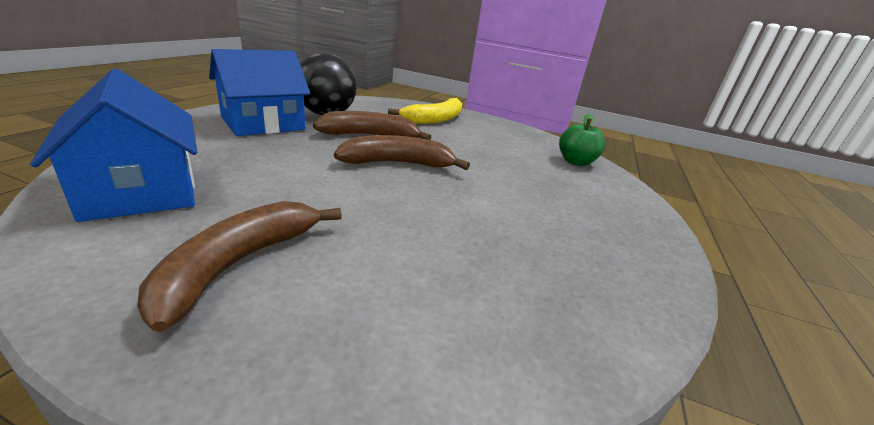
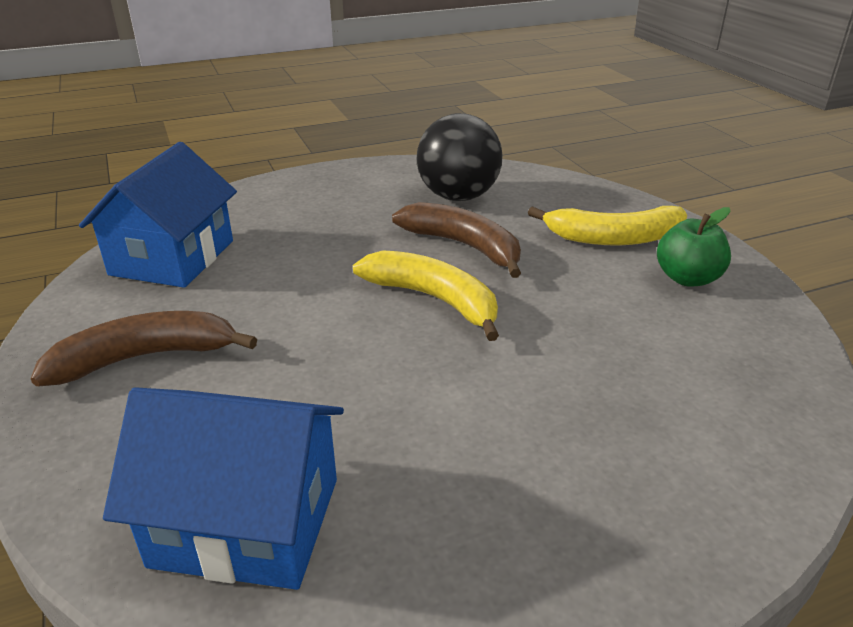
camera: 50 degrees right, 5 degrees up
(263, 123) = (365, 198): blue house -> blue house (246, 521)
(397, 163) = (434, 299): brown banana -> yellow banana
(575, 162) = (757, 396): green apple -> green apple (687, 278)

